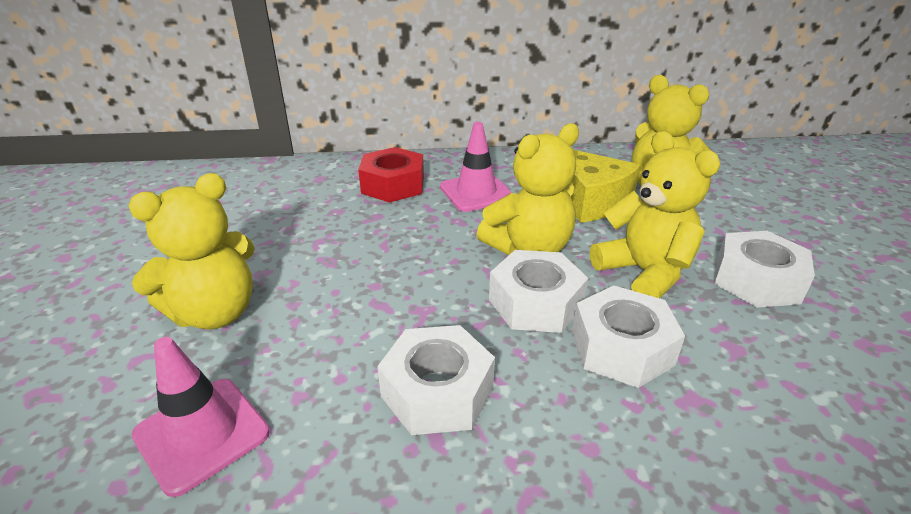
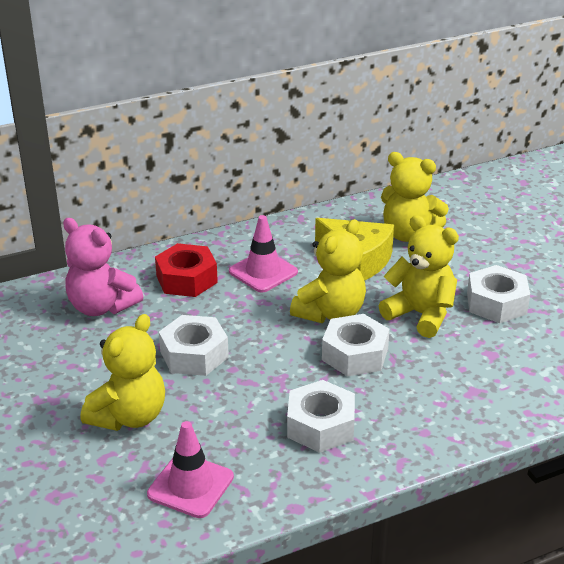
camera: 20 degrees left, 0 degrees up
(291, 193) = (101, 307): none -> pink teddy bear
(621, 348) = (423, 371): white nut -> white nut (194, 355)

